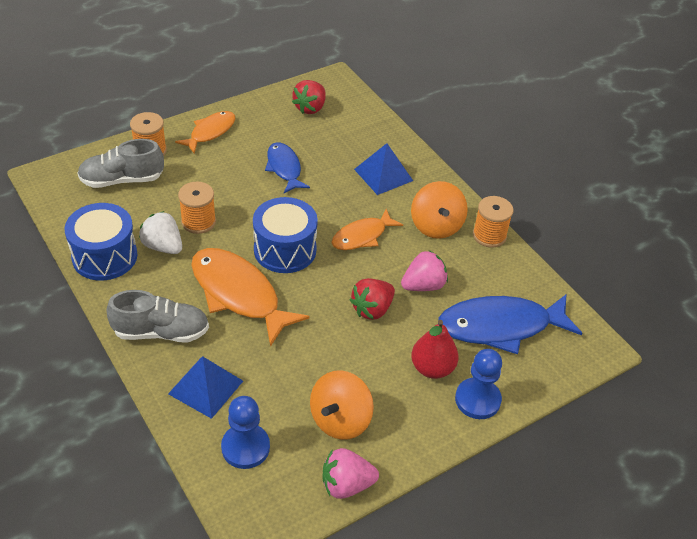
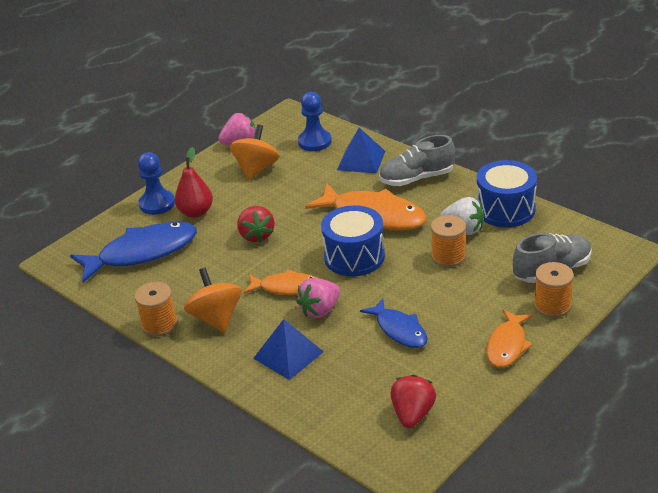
camera: 170 degrees right, 10 degrees down
(362, 236) = (287, 288): orange fish -> orange fish turned 60 degrees clockwise
(372, 309) = (256, 235): red strawberry -> red strawberry turned 135 degrees clockwise
(423, 285) = (216, 264): pink strawberry -> pink strawberry (320, 310)

